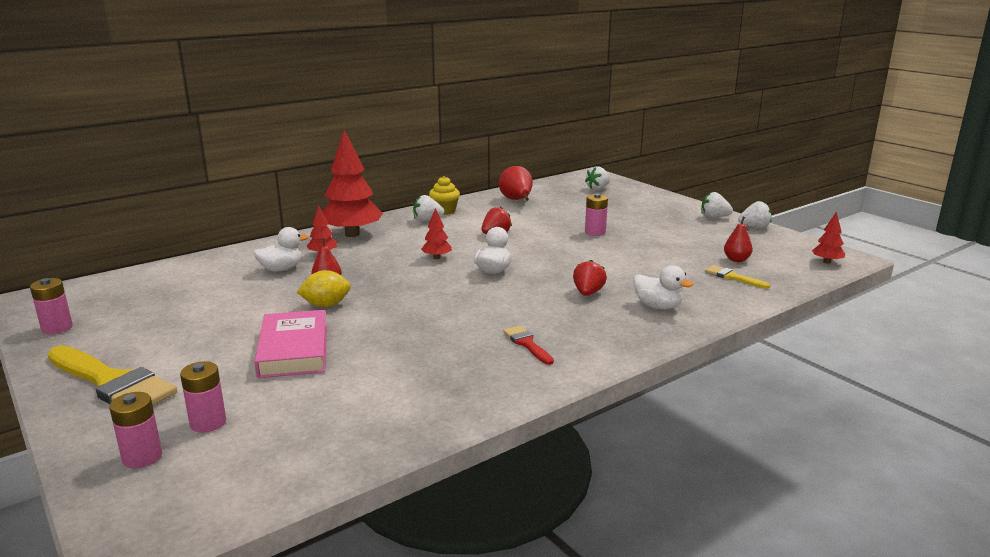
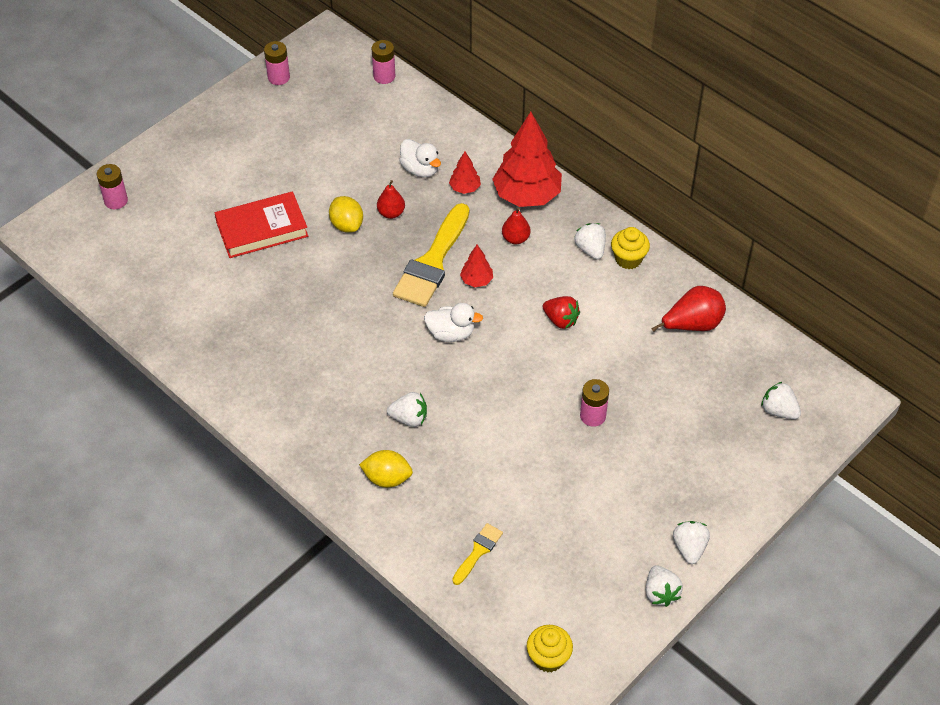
camera: 80 degrees right, 30 degrees up
(112, 382) = (202, 146): yellow brush -> yellow brush (432, 262)
(208, 423) = (156, 217): pink battery -> pink battery (384, 76)
(294, 350) = (262, 229): pink book -> red book
(527, 344) = (293, 380): red brush -> none
(588, 293) = (409, 418): red strawberry -> white strawberry
(658, 306) = (387, 478): white duck -> yellow lemon
(736, 260) = (533, 560): red pear -> red pear (515, 239)
(827, 262) = (548, 658): red tree -> yellow cupcake

